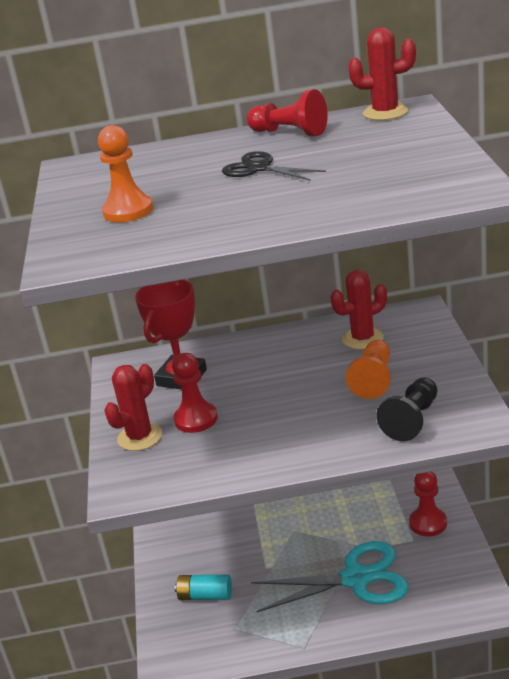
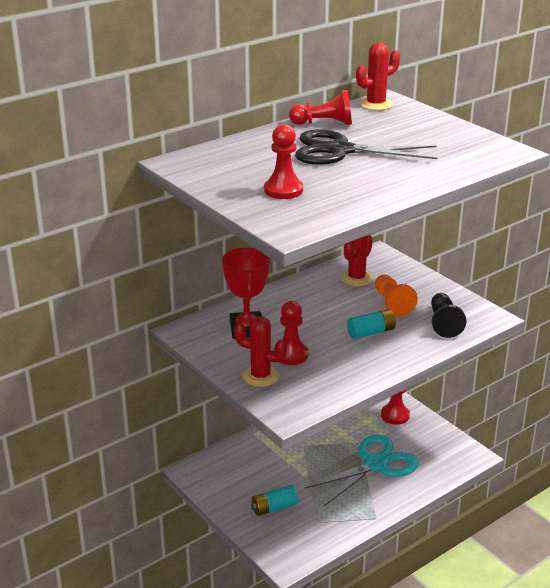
camera: 35 degrees left, 0 degrees up
(128, 211) = (283, 190): orange pawn -> red pawn
(140, 437) = (260, 376): red cactus -> red cactus turned 75 degrees counterclockwise
(259, 168) = (340, 150): black scissors -> black scissors, size x1.77
(311, 412) = (371, 332): none -> turquoise battery

